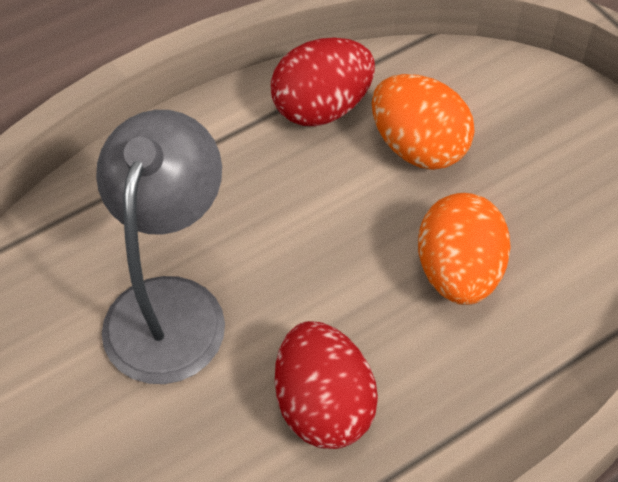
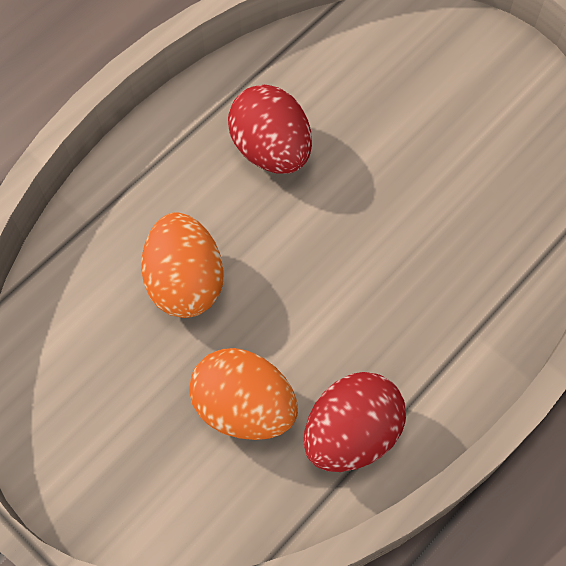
camera: 165 degrees right, 10 degrees up
(171, 305) = (416, 200): grey lamp -> none

